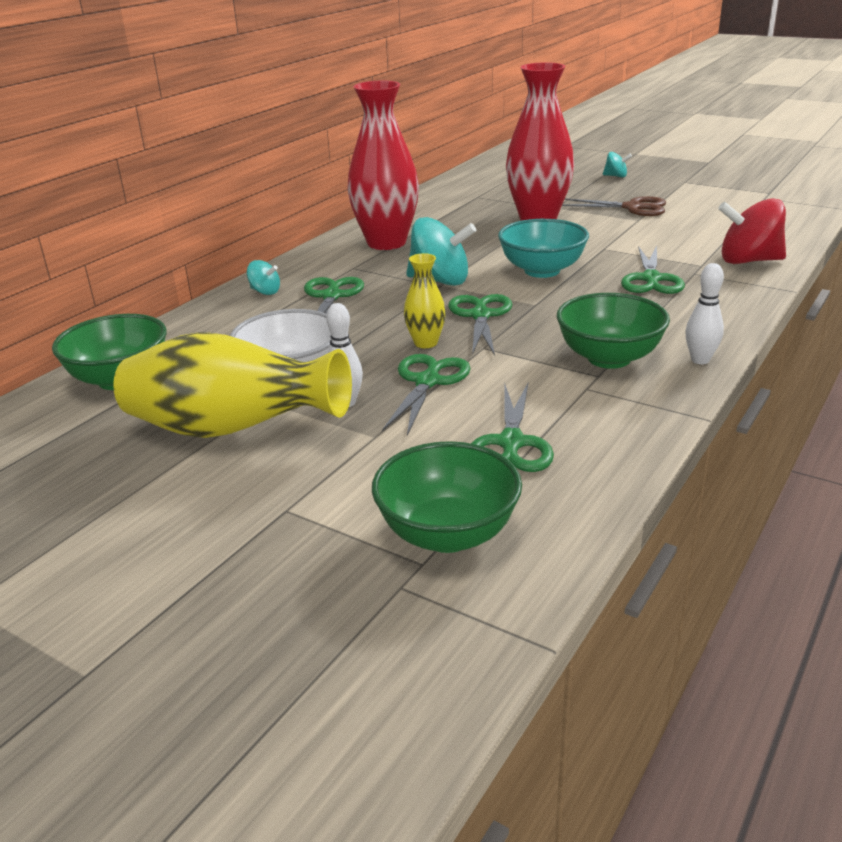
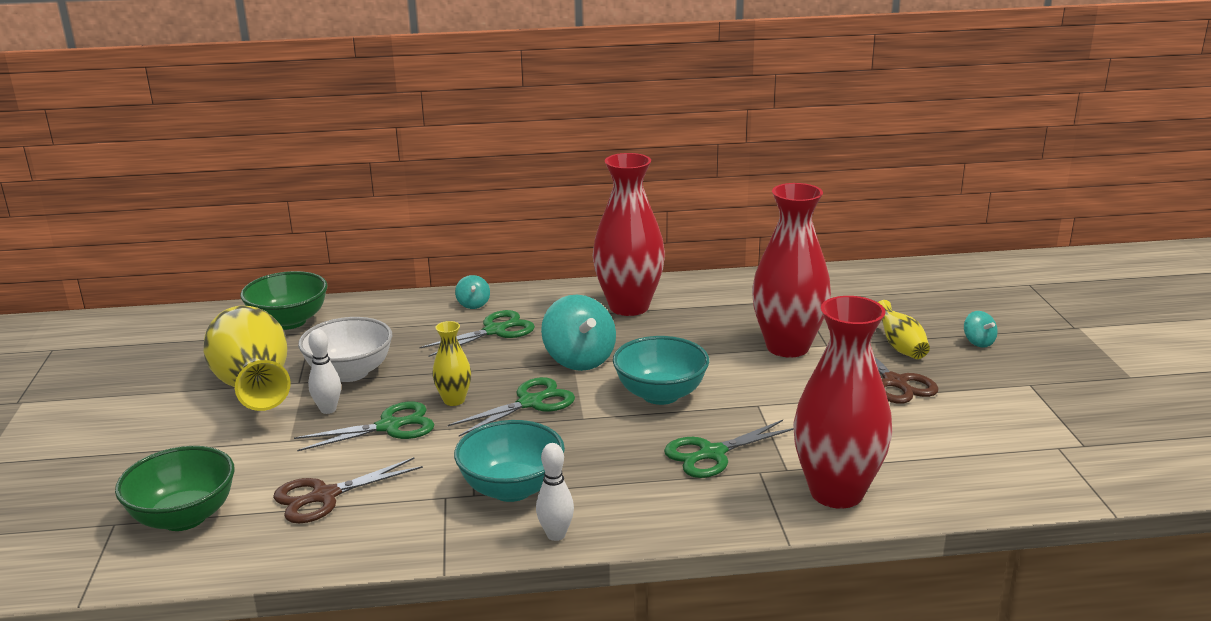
camera: 50 degrees right, 5 degrees down
(511, 443) = (325, 496): green scissors -> brown scissors
(589, 193) = (900, 347): none -> yellow vase
(609, 358) = (512, 489): green bowl -> turquoise bowl
(748, 261) = (836, 492): red spinning top -> red vase

